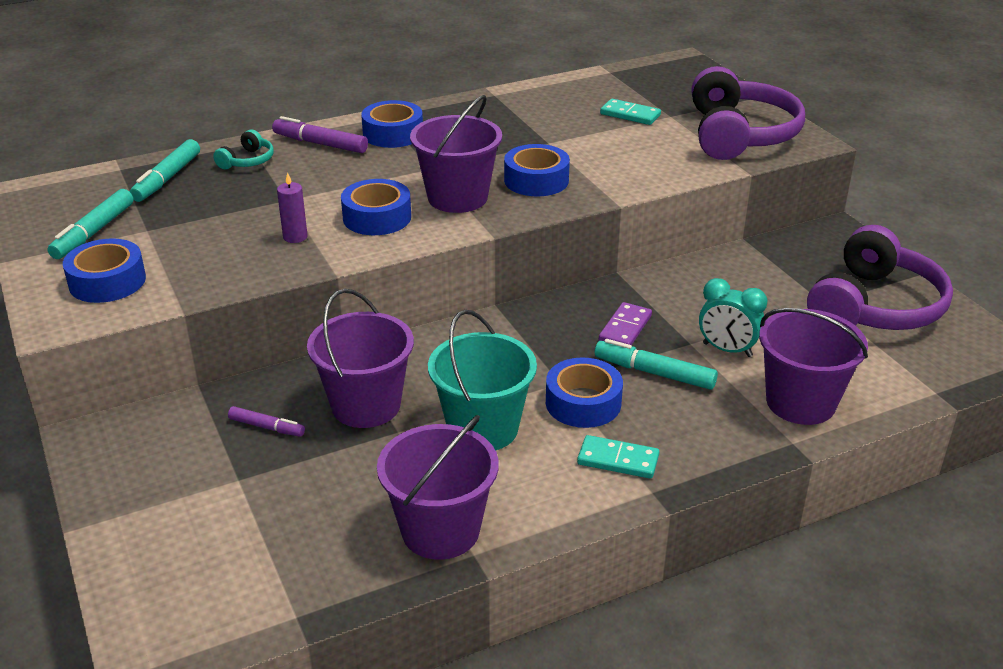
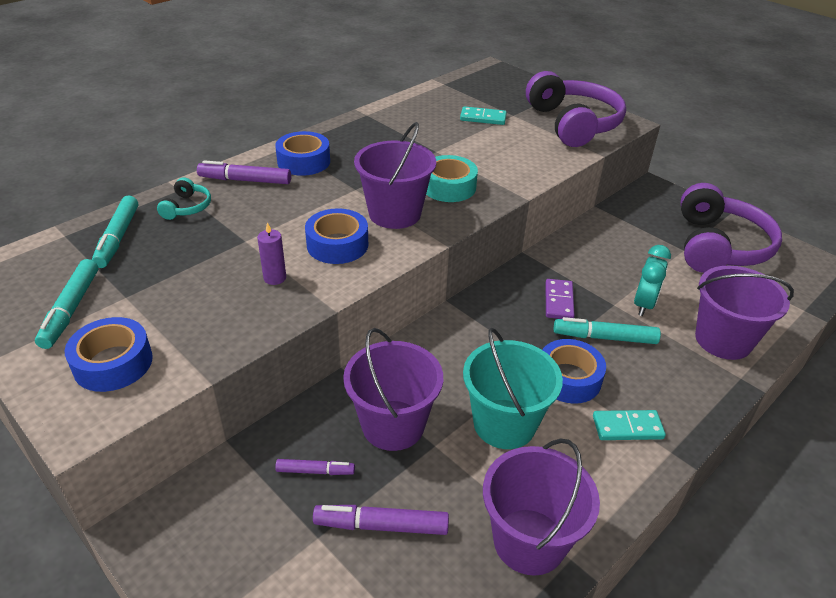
camera: 20 degrees left, 5 degrees up
(303, 484) = (382, 526): none -> purple marker
(536, 180) = (448, 187): blue tape -> turquoise tape
(727, 350) = (643, 304): turquoise clock -> turquoise clock turned 75 degrees counterclockwise

